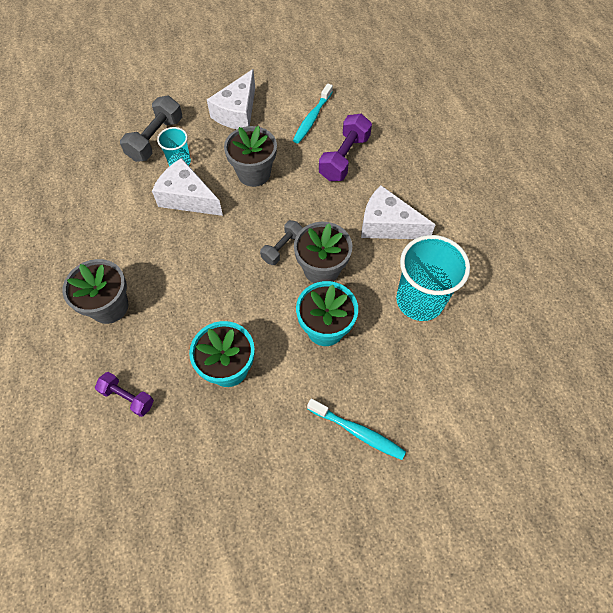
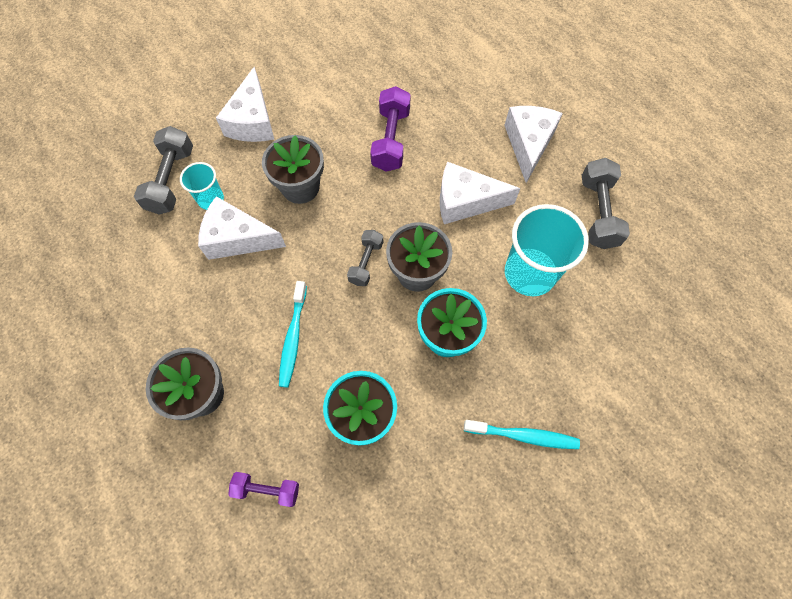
camera: 20 degrees left, 5 degrees up
(312, 118) = (338, 105): turquoise toothbrush -> turquoise toothbrush (293, 338)
(463, 195) = (528, 144): none -> white cheese
(503, 269) = (598, 213): none -> grey dumbbell

